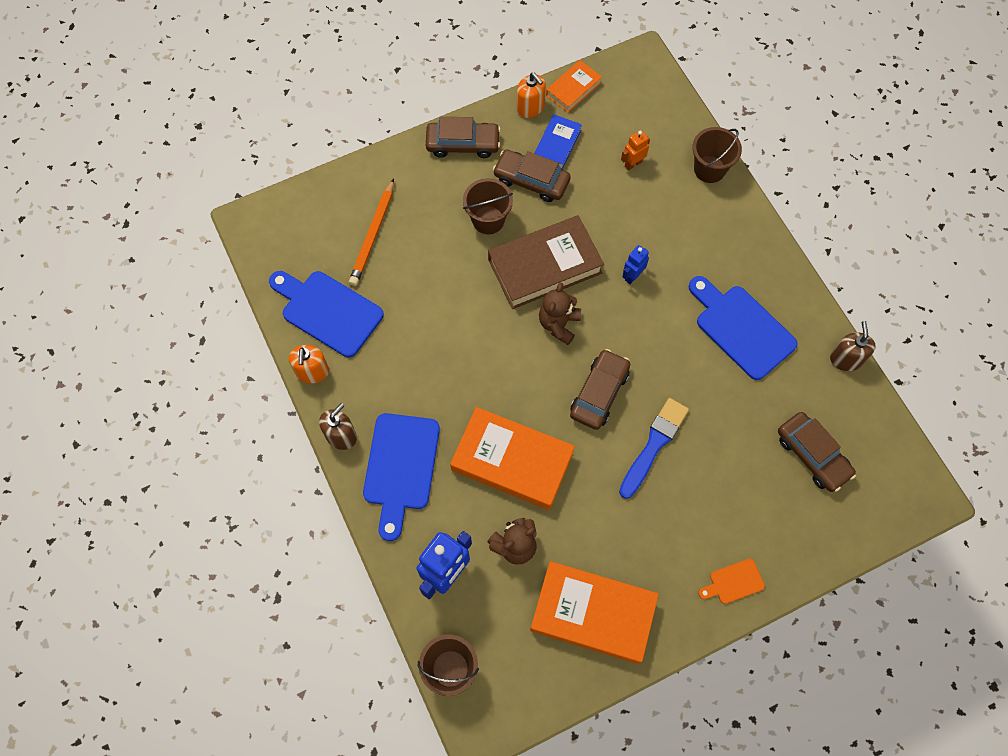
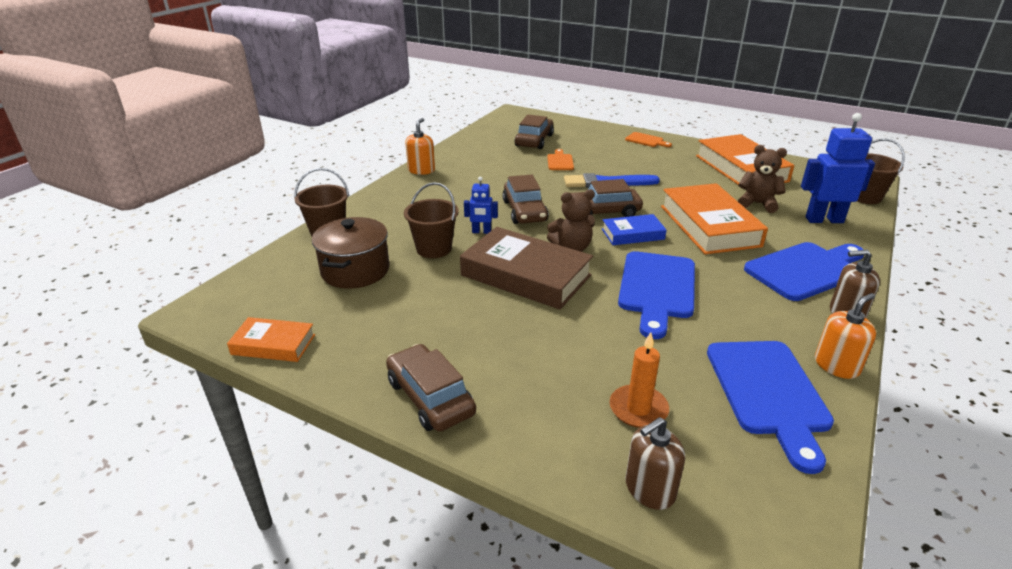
camera: 125 degrees left, 35 degrees down
(373, 235) = (638, 409): orange pencil -> orange candle
(488, 220) = (515, 330): brown bucket -> brown bucket (434, 249)
(530, 107) = (326, 366): orange soap dispenser -> orange soap dispenser (421, 170)
(531, 180) = (434, 322): brown car -> brown car (524, 211)
(557, 144) = (369, 324): blue book -> blue book (633, 234)
(633, 164) = (355, 270): orange robot -> brown pot
(735, 439) = (560, 161): none -> orange cutting board
(741, 328) = (473, 180): blue cutting board -> blue cutting board (656, 289)
(846, 359) = (453, 147): brown soap dispenser -> brown soap dispenser (649, 489)

